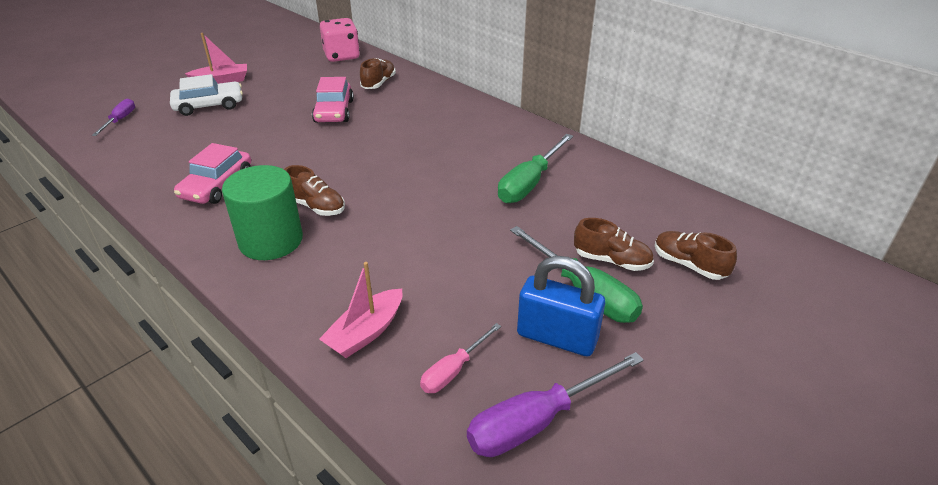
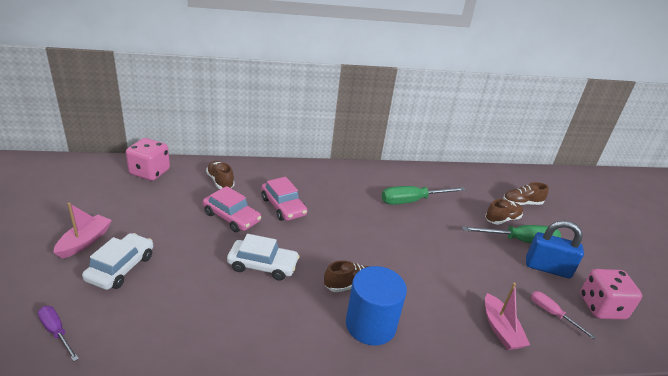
camera: 55 degrees left, 5 degrees down
(217, 185) = (265, 319): pink car -> pink car (283, 206)
(271, 240) = (370, 325): green cylinder -> blue cylinder
(287, 153) = (263, 265): none -> white car
(453, 370) = (552, 314): pink screwdriver -> pink screwdriver turned 150 degrees clockwise
(529, 183) = (412, 201): green screwdriver -> green screwdriver turned 90 degrees clockwise
(537, 421) = (601, 307): purple screwdriver -> pink dice
(557, 337) = (547, 268): blue padlock -> blue padlock turned 45 degrees clockwise

